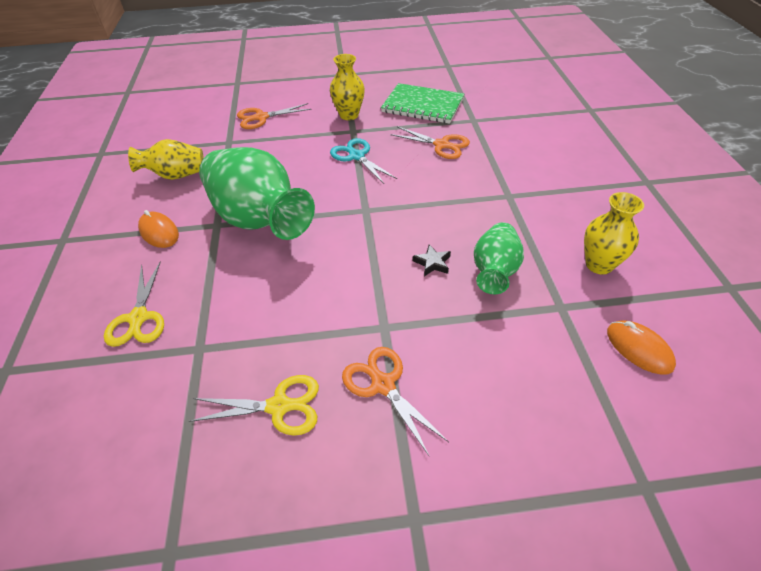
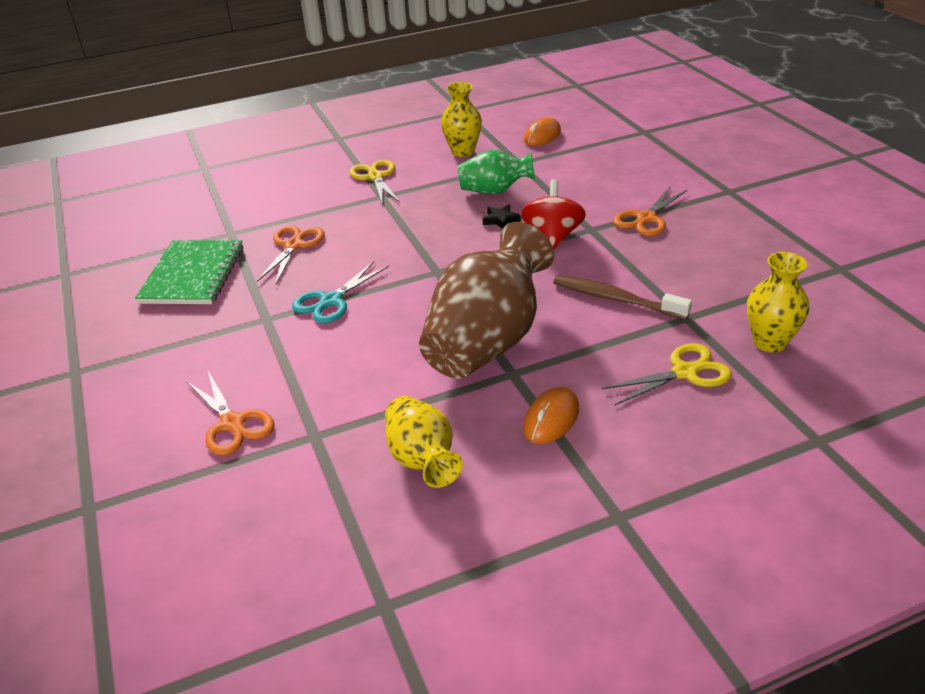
camera: 105 degrees left, 10 degrees down
(258, 307) = (615, 299): none -> brown toothbrush
(259, 219) = (487, 341): green vase -> brown vase
(279, 406) = (703, 257): yellow scissors -> yellow scissors (375, 177)
(349, 115) = (221, 332): yellow vase -> yellow vase (769, 342)
(382, 292) = (552, 237): none -> red spinning top

